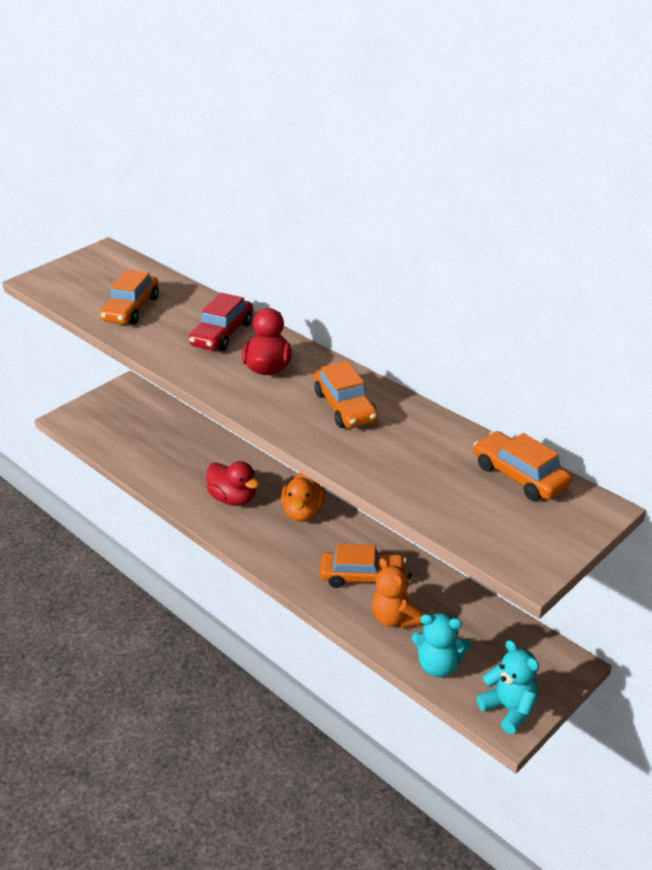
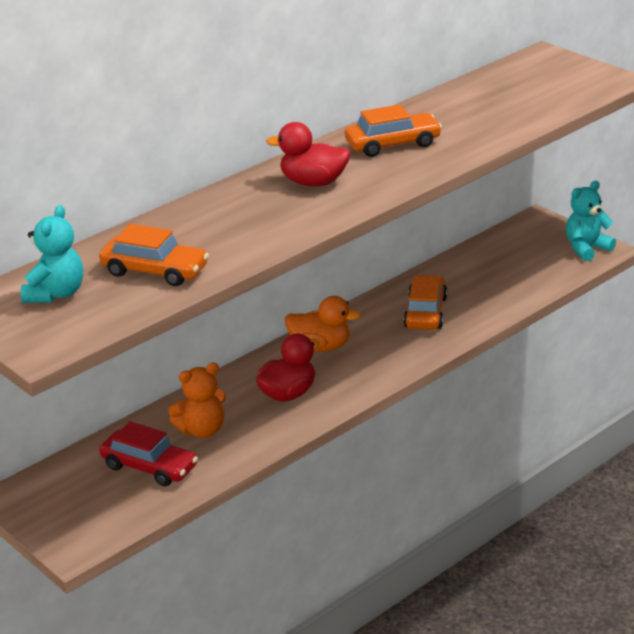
camera: 85 degrees left, 5 degrees down
(222, 334) = (235, 210): red car -> red car (149, 467)
(396, 618) = (483, 296): orange teddy bear -> orange teddy bear (202, 430)
(438, 665) = (541, 277): turquoise teddy bear -> turquoise teddy bear (56, 294)
(520, 476) = (502, 78): orange car -> none

